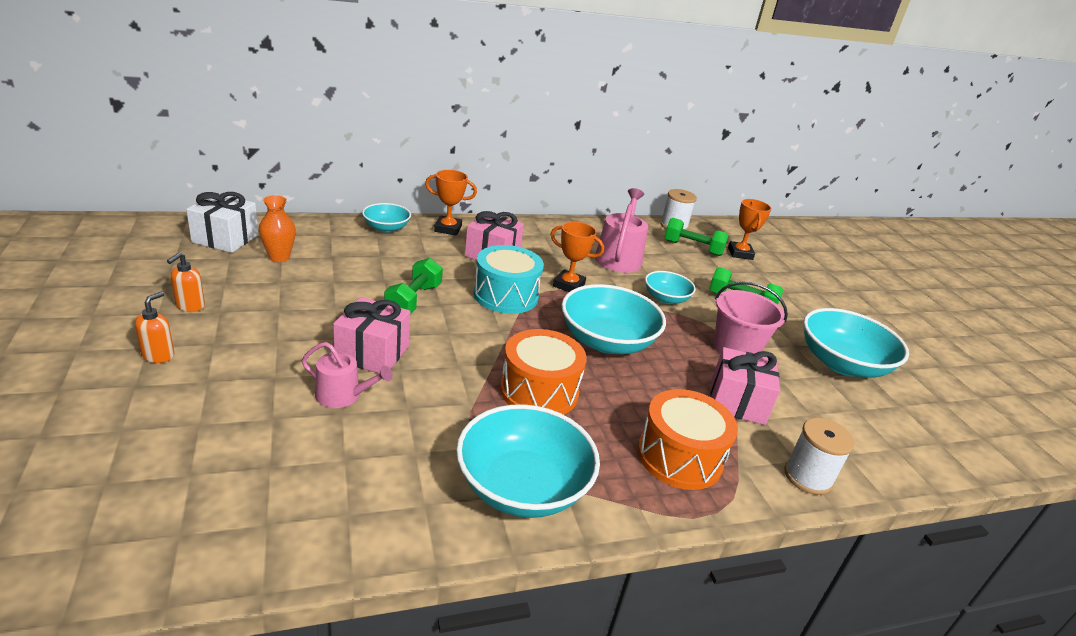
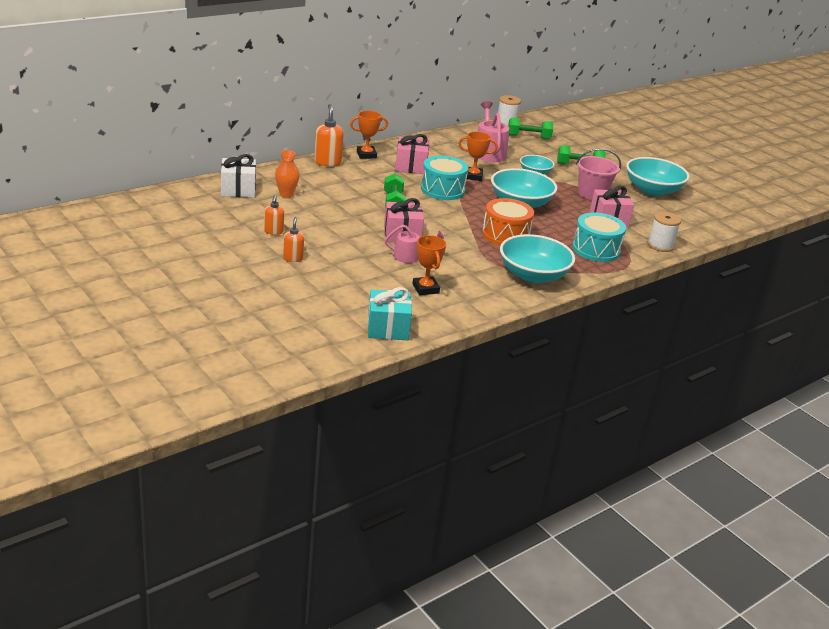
camera: 20 degrees left, 0 degrees up
(131, 547) = (388, 328): none -> turquoise gift
(386, 228) = (327, 162): turquoise bowl -> orange soap dispenser
(679, 457) = (596, 249): orange drum -> turquoise drum
(740, 253) = (560, 135): orange trophy -> orange trophy (425, 289)

